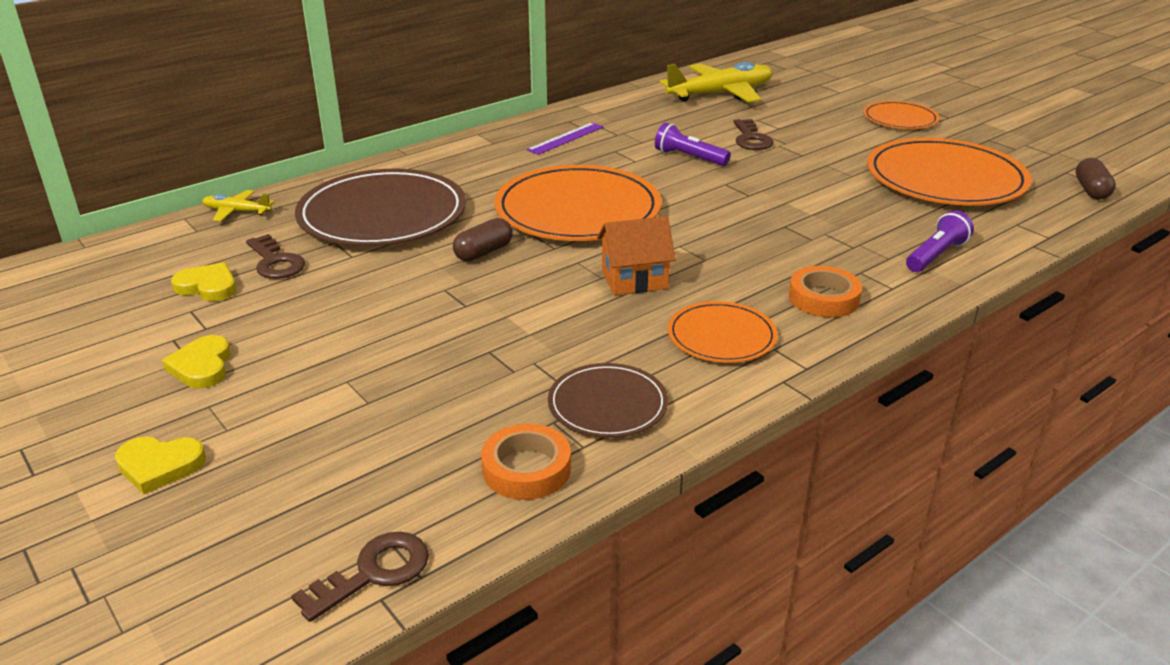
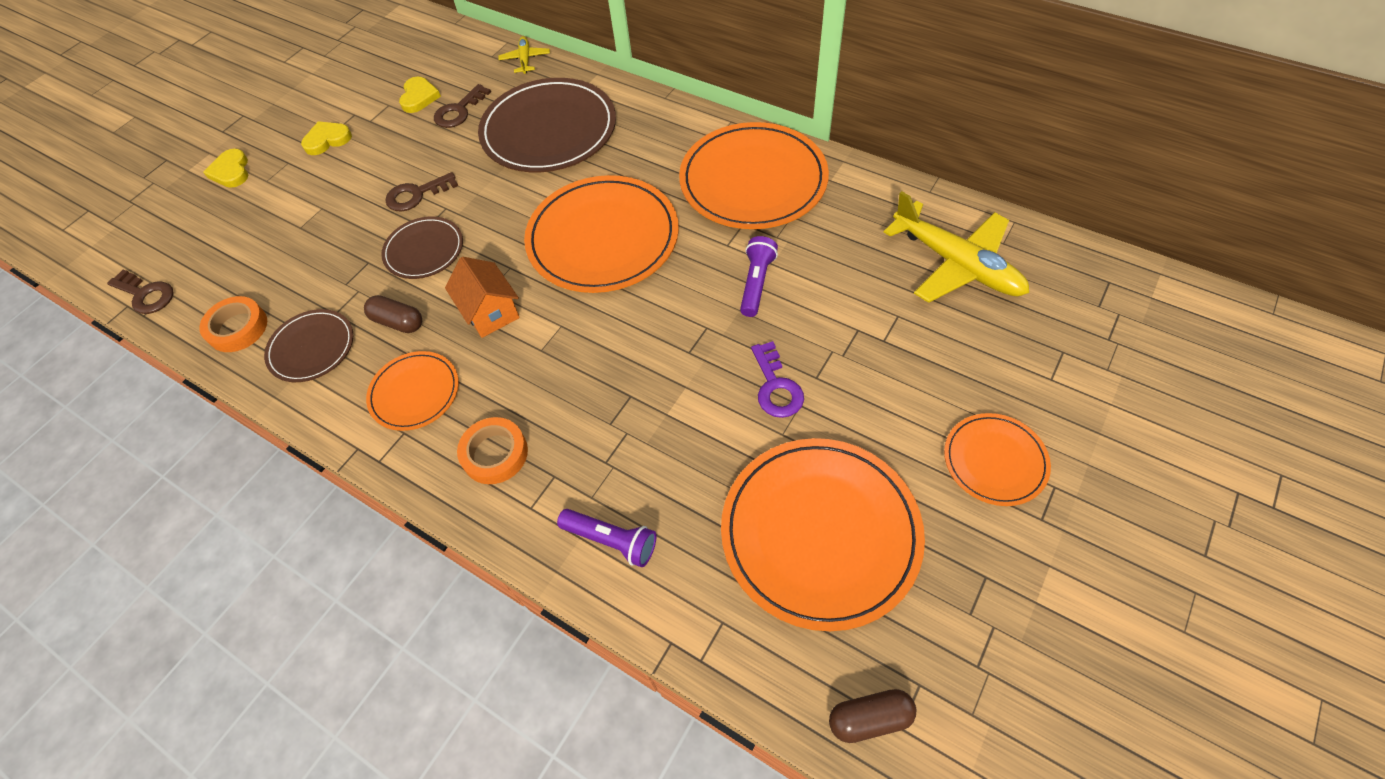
camera: 75 degrees right, 25 degrees up
(484, 252) = (507, 208): brown capsule -> brown capsule (398, 322)
(504, 310) = (424, 250): none -> brown plate
(565, 138) = (753, 180): purple ruler -> orange plate
(751, 139) = (835, 322): brown key -> brown key (416, 195)
(804, 169) = (776, 387): none -> purple key

